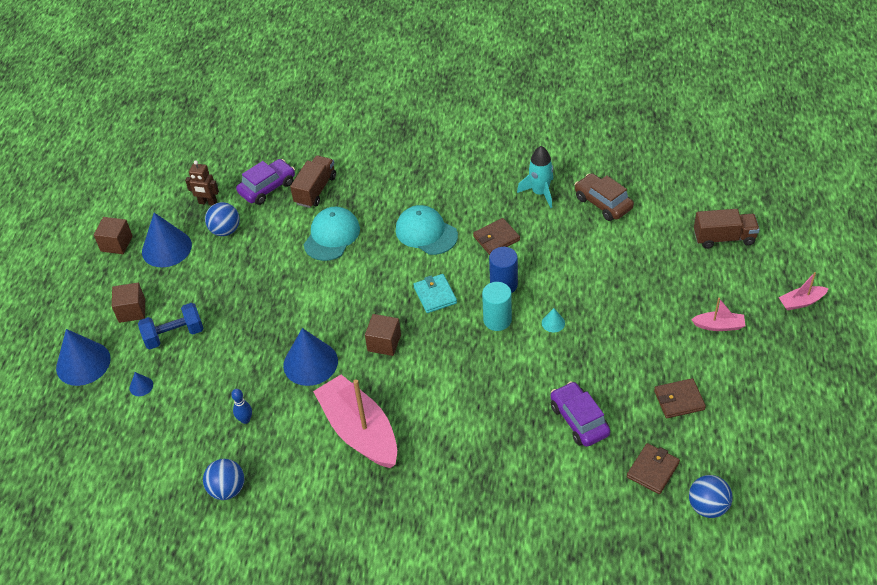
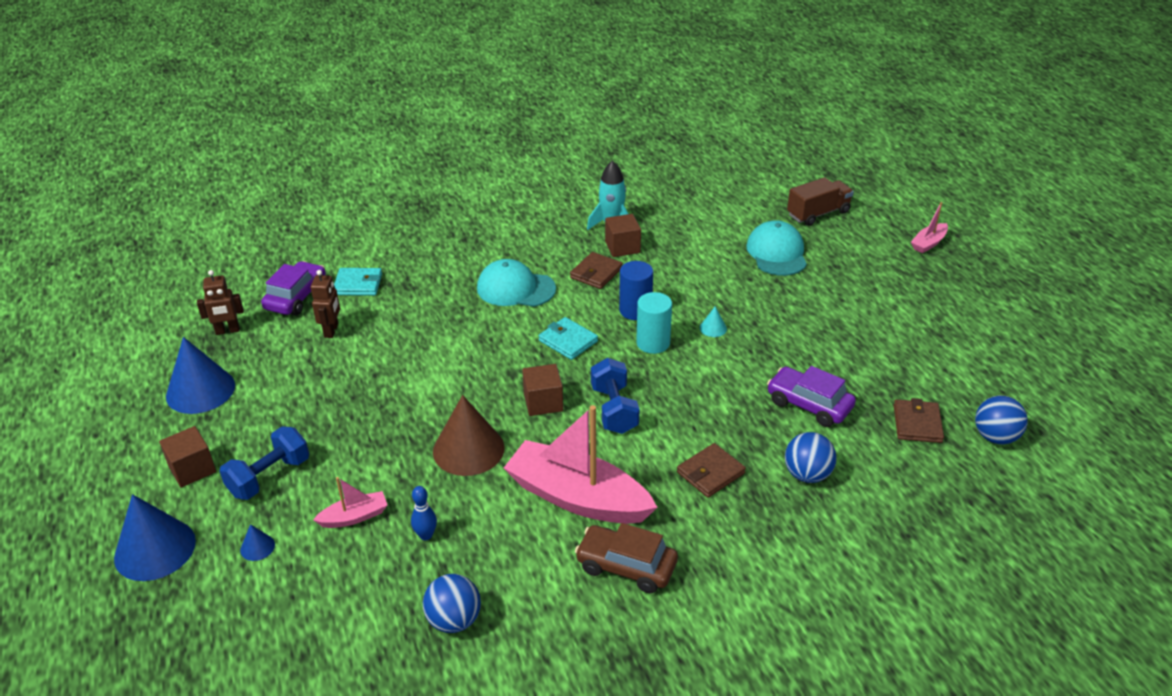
camera: 30 degrees left, 10 degrees down
(116, 244) = (126, 405): brown cube -> brown cube (622, 247)
(225, 230) = (269, 351): blue ball -> blue ball (807, 474)
(275, 226) = (331, 330): none -> brown robot
(310, 363) = (468, 449): blue cone -> brown cone
(315, 190) = (358, 284): brown truck -> turquoise wallet
(332, 236) = (408, 321): turquoise cap -> turquoise cap (776, 253)
(430, 368) = (614, 410): none -> blue dumbbell
(603, 203) = (681, 216): brown car -> brown car (626, 566)
(679, 400) = (890, 355): brown wallet -> brown wallet (710, 473)
(719, 326) = (873, 283): pink boat -> pink boat (354, 517)

